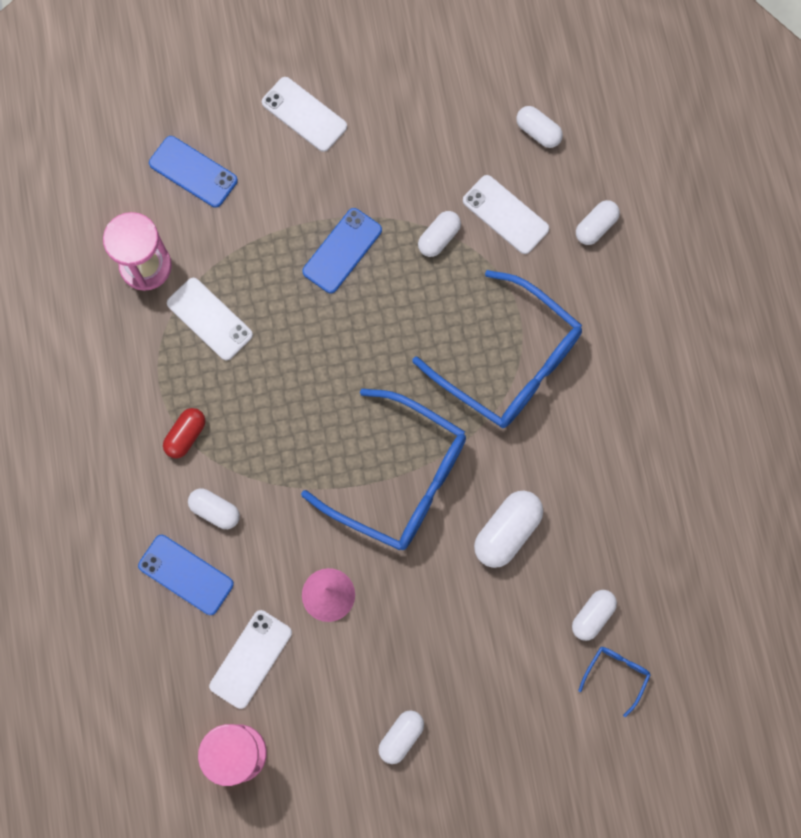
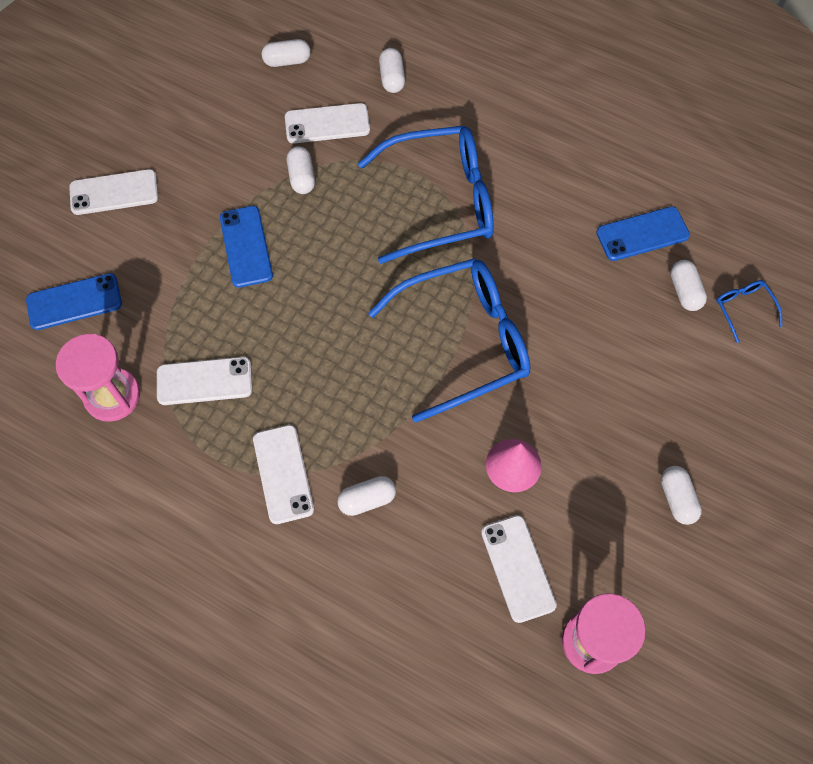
camera: 50 degrees left, 10 degrees down
(186, 435) = (283, 474): red capsule -> white phone
(186, 574) = (401, 565): blue phone -> blue phone (642, 234)
(507, 532) = (571, 299): white capsule -> none

